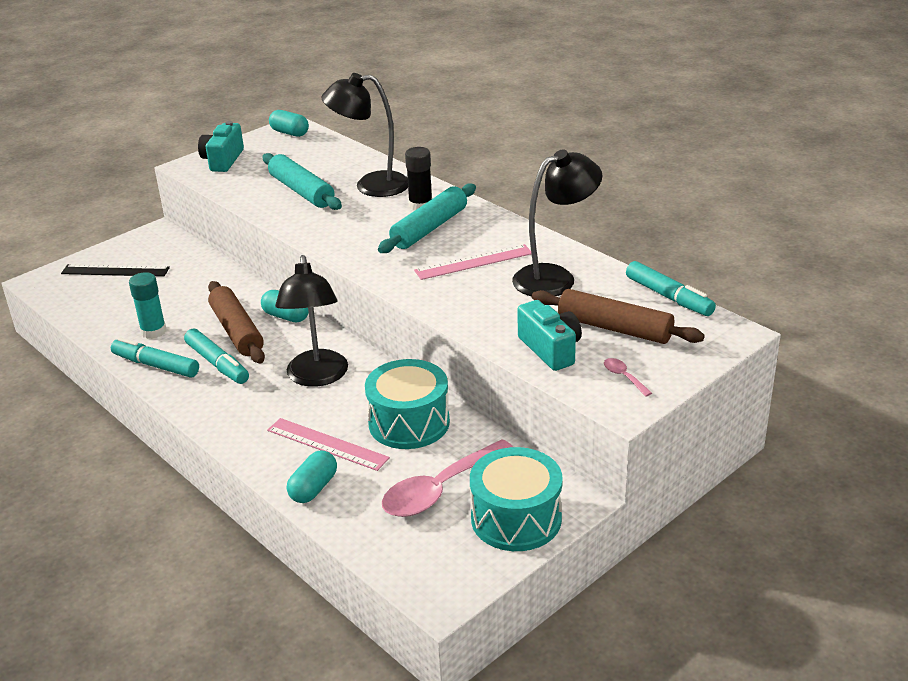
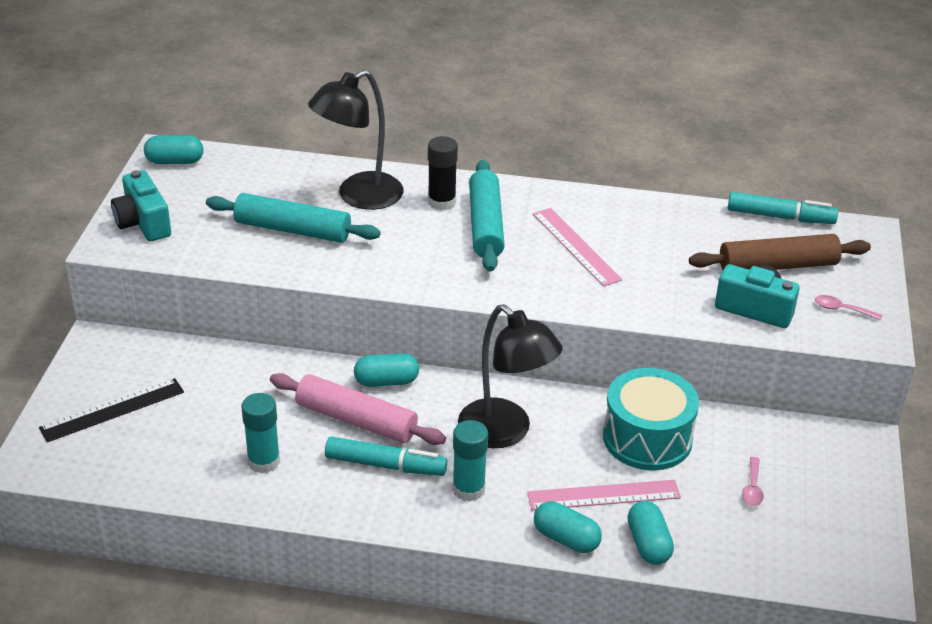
camera: 40 degrees left, 5 degrees up
(156, 365) = (321, 498): turquoise marker -> none
(237, 331) = (356, 420): brown rolling pin -> pink rolling pin
(246, 400) = (468, 489): none -> turquoise glue stick
(264, 458) = (566, 538): none -> turquoise capsule
(440, 489) = (752, 488): pink spoon -> pink spoon, size x0.42
(473, 262) = (576, 246): pink ruler -> pink ruler turned 60 degrees counterclockwise
(516, 519) = (841, 482): turquoise drum -> none
(555, 277) = (666, 234): black lamp -> none

